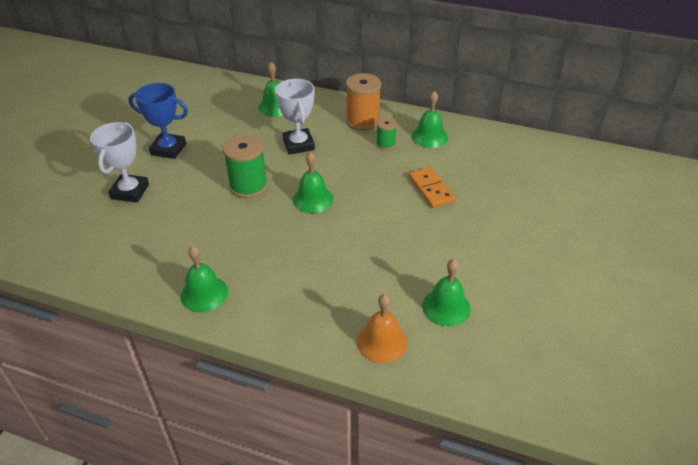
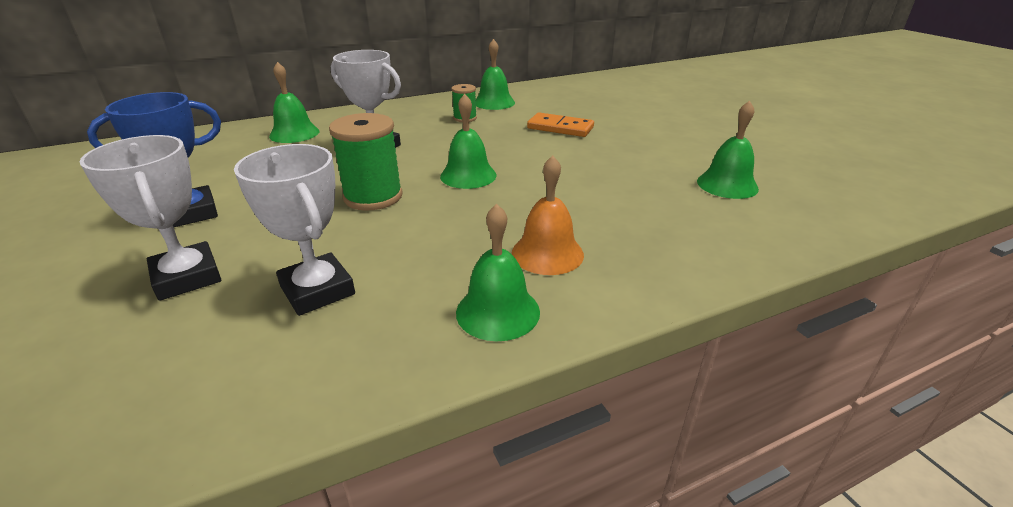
camera: 45 degrees left, 10 degrees down
(160, 232) = (317, 290): none -> white trophy
(362, 121) = (413, 113): orange spool -> none
(382, 342) = (741, 234): orange bell -> orange bell (547, 253)

